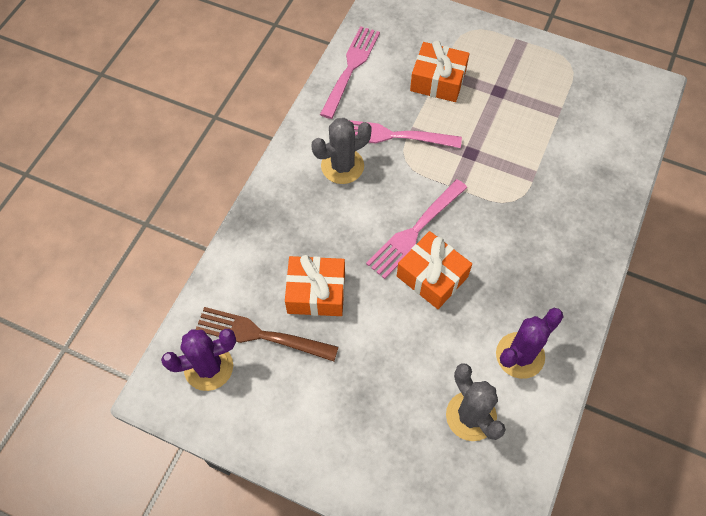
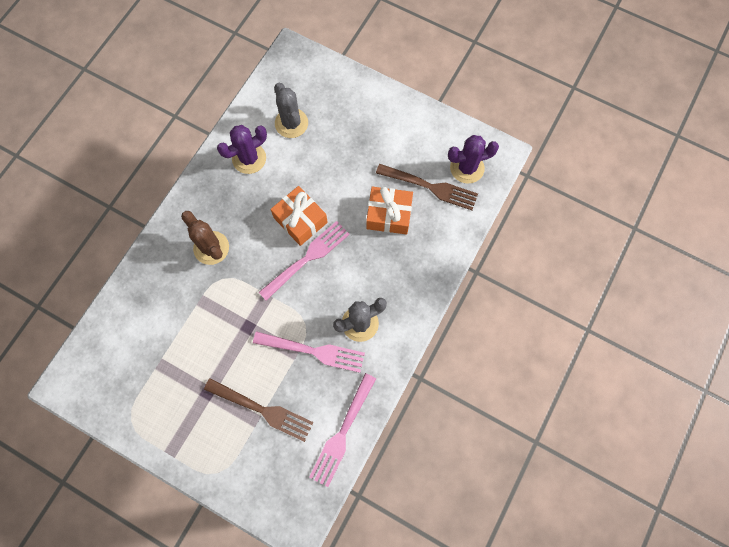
camera: 175 degrees left, 10 degrees up
(438, 81) = (261, 410): orange gift -> brown fork
(537, 234) = (211, 248): none -> brown cactus

